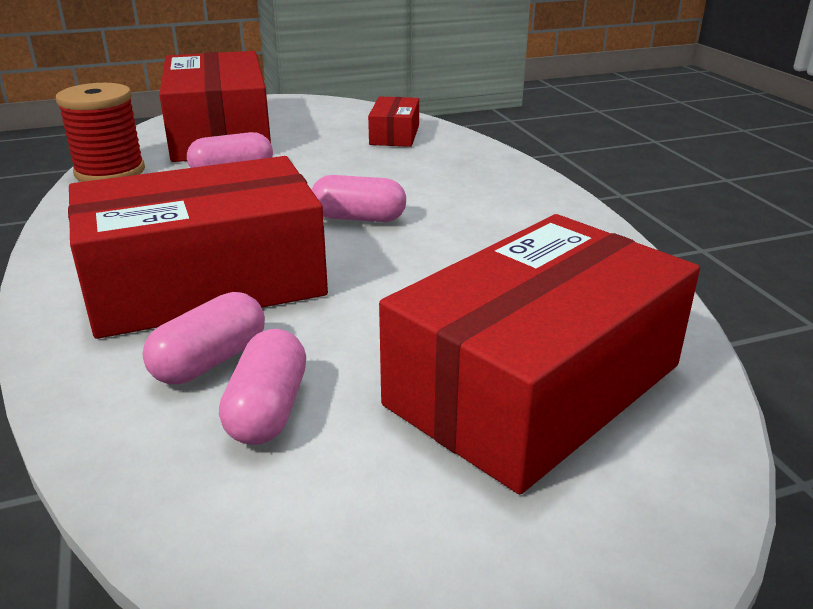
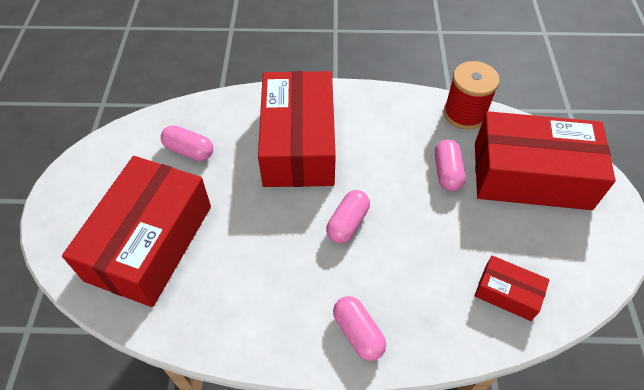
camera: 110 degrees right, 25 degrees up
(210, 361) = (231, 138): pink capsule -> pink capsule (358, 333)
(534, 384) = (150, 242): red box -> red box turned 45 degrees clockwise

